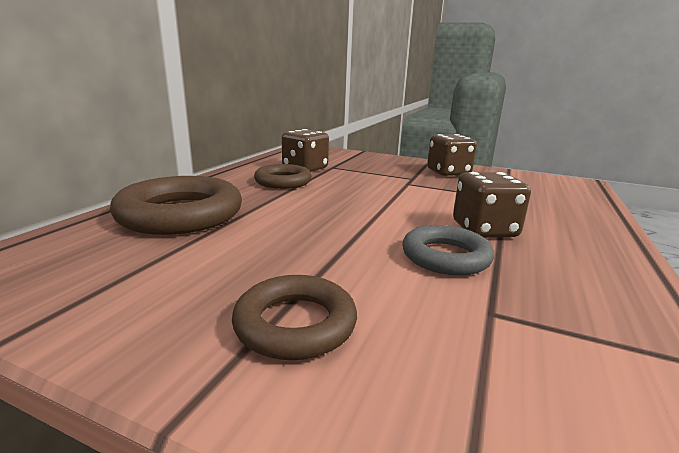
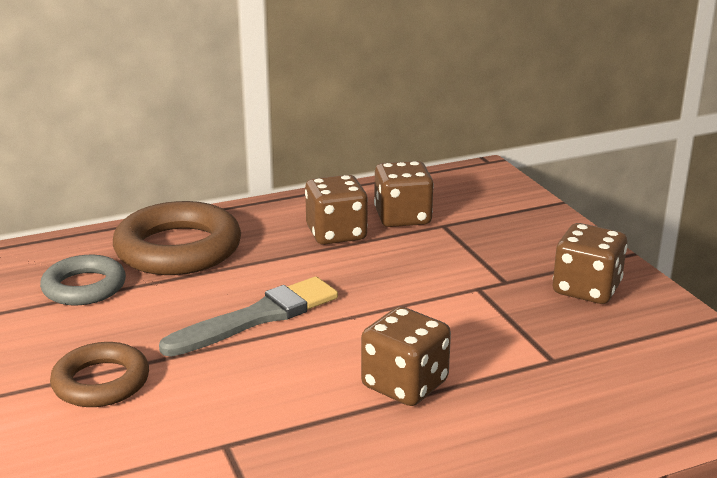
camera: 45 degrees right, 5 degrees up
(283, 182) = (336, 234): brown ring -> brown dice
(327, 230) = (258, 317): none -> grey brush
(445, 257) = (297, 390): grey ring -> grey ring (84, 287)

